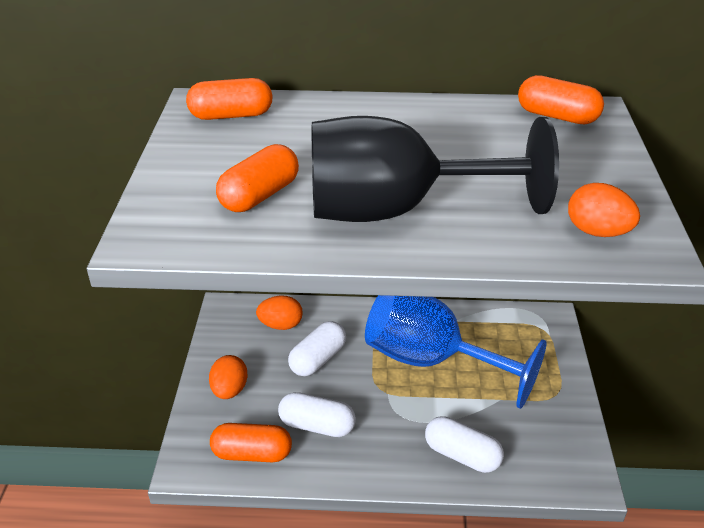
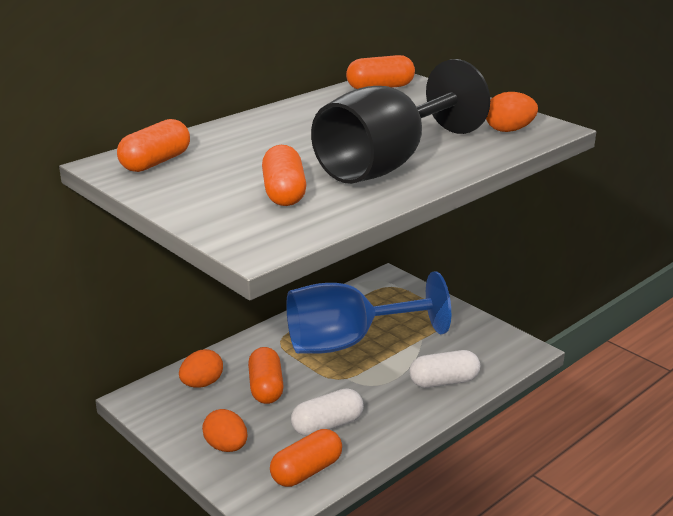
camera: 45 degrees left, 10 degrees down
(318, 359) = (266, 388): white capsule -> orange capsule

